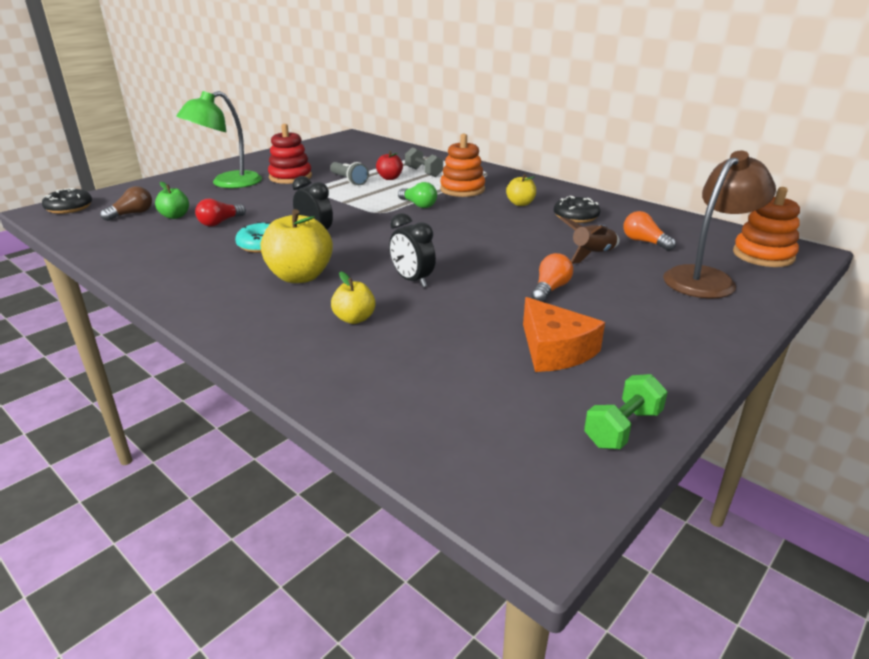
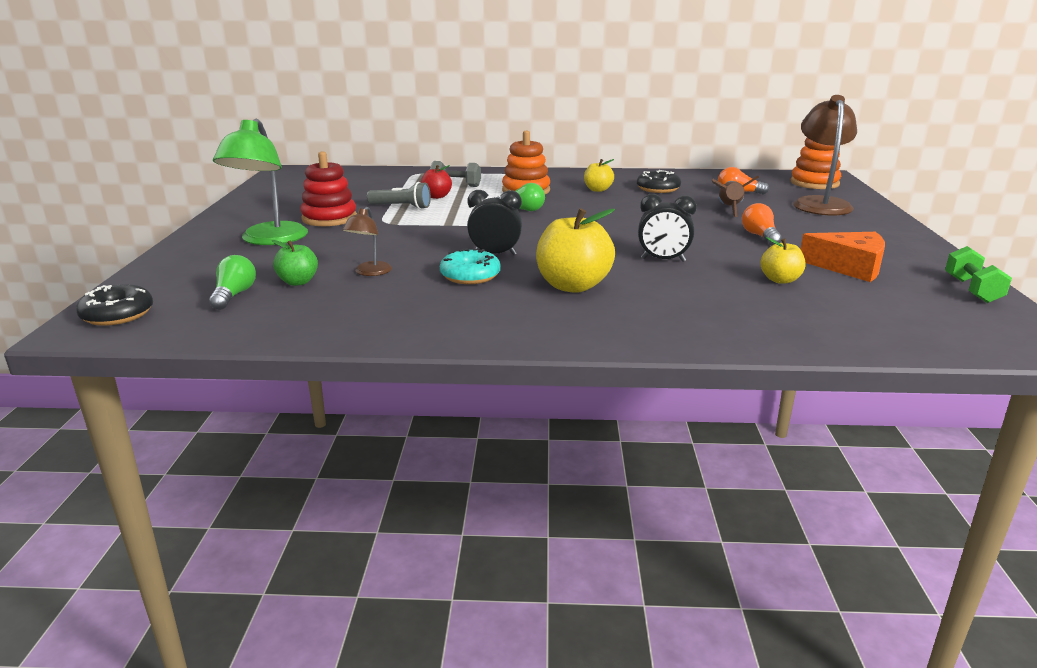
camera: 40 degrees left, 5 degrees down
(132, 214) = (234, 295): brown light bulb -> green light bulb
(220, 222) = (370, 272): red light bulb -> brown lamp
(354, 319) = (694, 296): yellow apple -> yellow apple (780, 280)

